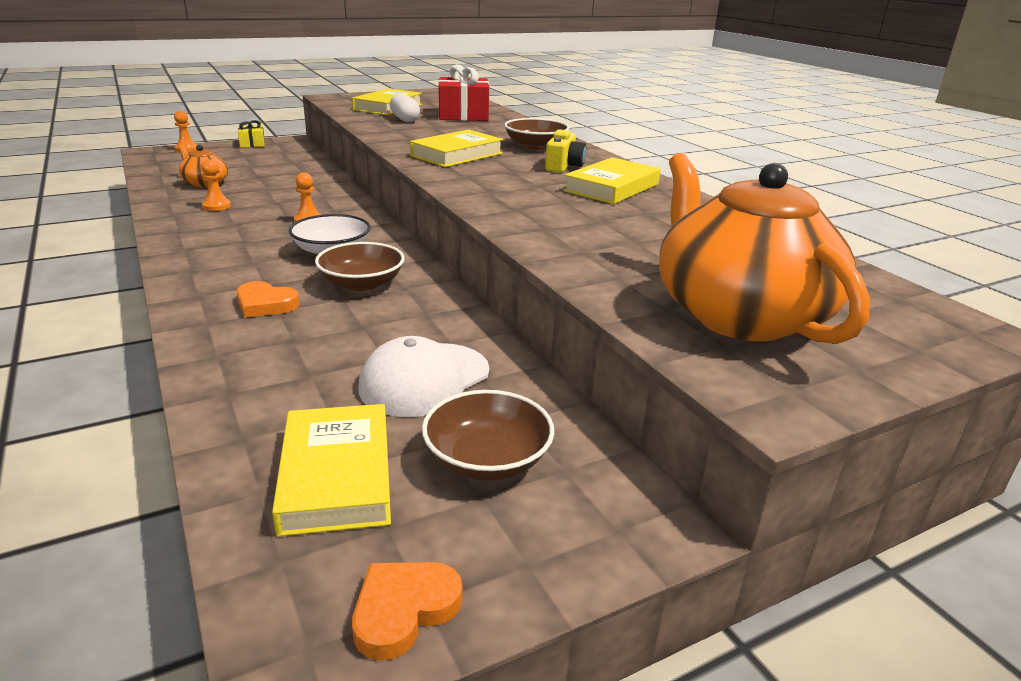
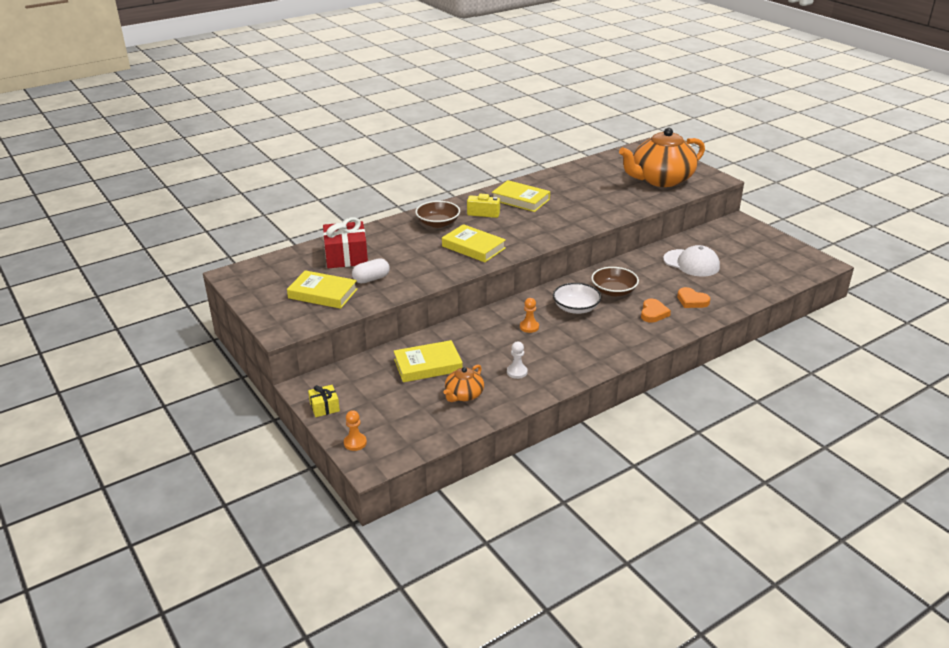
camera: 95 degrees left, 5 degrees up
(216, 206) = (517, 372): orange pawn -> white pawn
(336, 475) = (758, 271): yellow book -> yellow book (428, 365)
(404, 610) = (798, 253): orange heart -> orange heart (692, 301)
(487, 459) = (730, 247): brown bowl -> none

